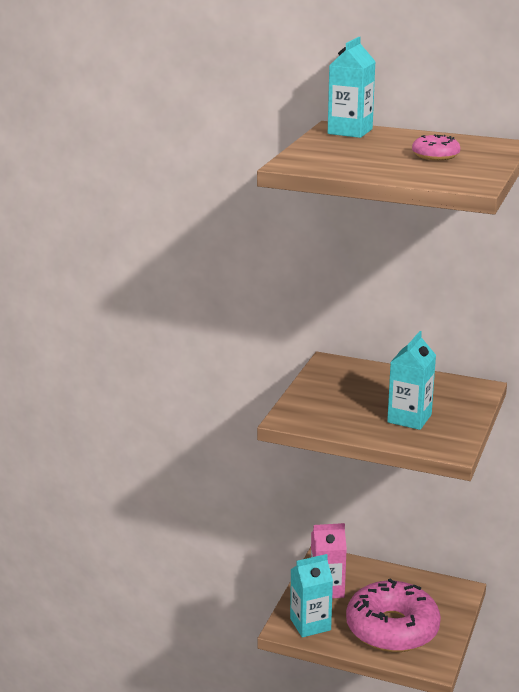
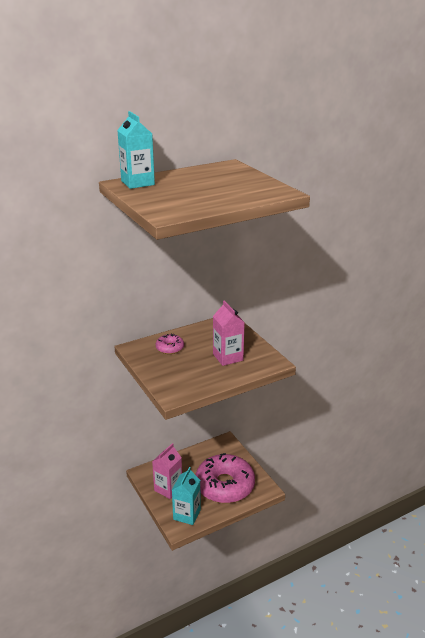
camera: 50 degrees left, 5 degrees up
(409, 418) = (228, 357): turquoise carton -> pink carton
(435, 155) = (221, 182): pink donut -> pink donut (170, 348)

